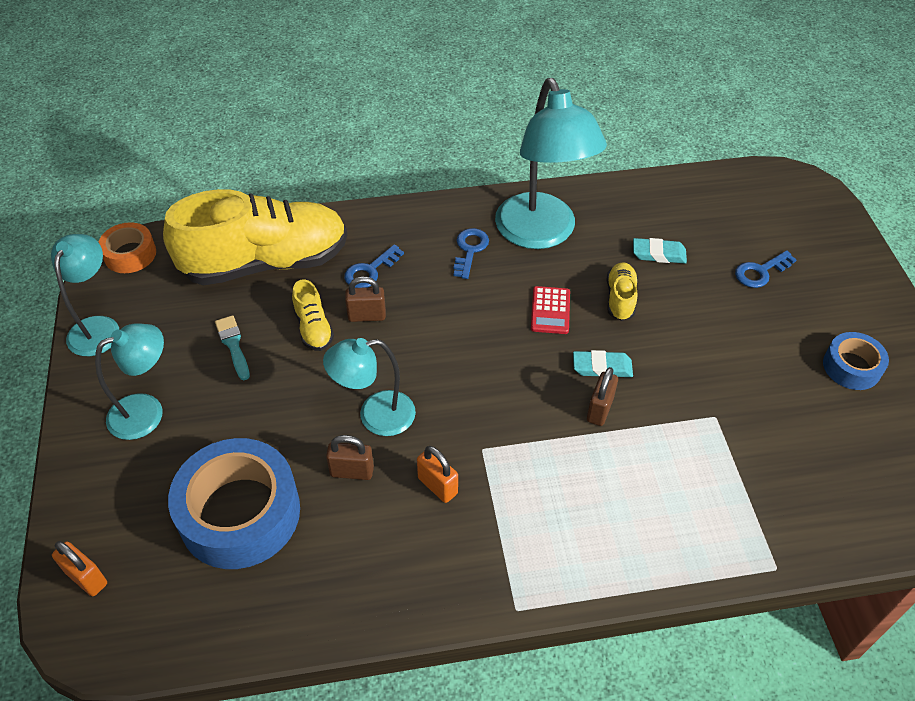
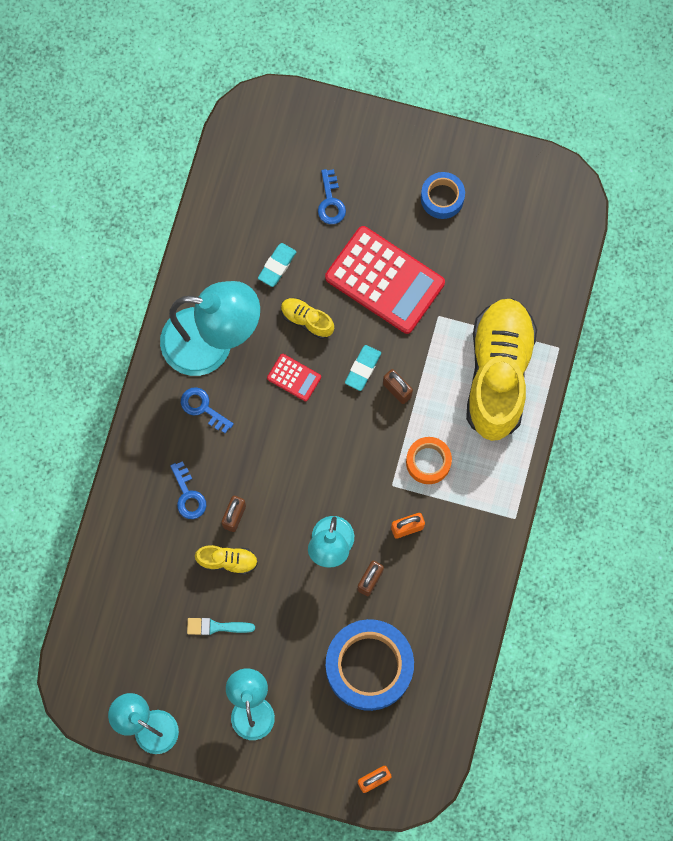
camera: 65 degrees left, 25 degrees up
(130, 254) = (75, 682): orange tape -> orange tape (428, 462)
(266, 262) = (139, 574): yellow shoe -> yellow shoe (498, 373)
(716, 349) = (385, 280): none -> red calculator

